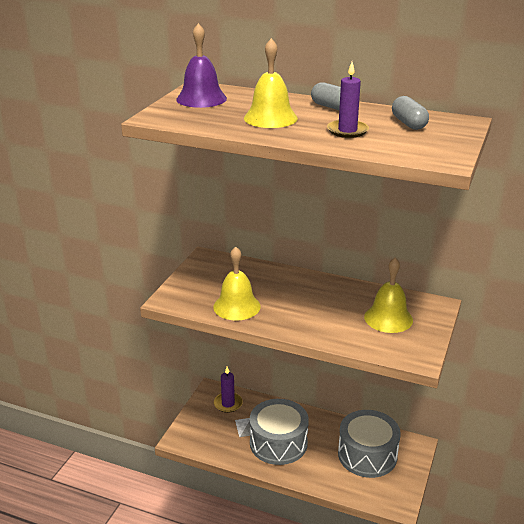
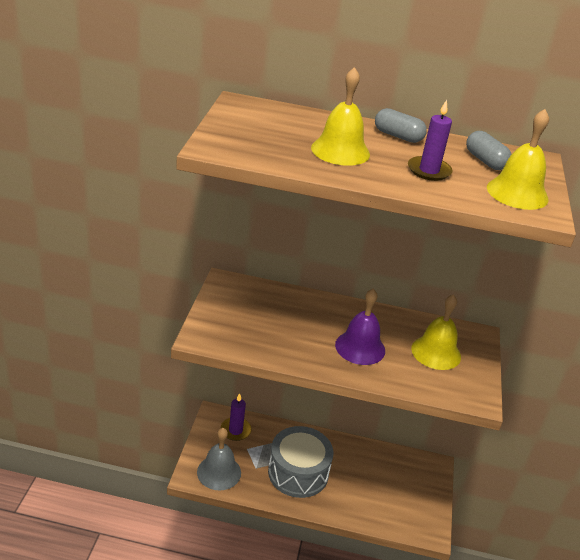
camera: 15 degrees left, 5 degrees up
(201, 99) = (251, 120): purple bell -> purple bell (360, 347)
(204, 438) = (219, 472): none -> grey bell
(236, 306) = (277, 343): yellow bell -> yellow bell (517, 193)
(367, 455) = (390, 479): grey drum -> none

